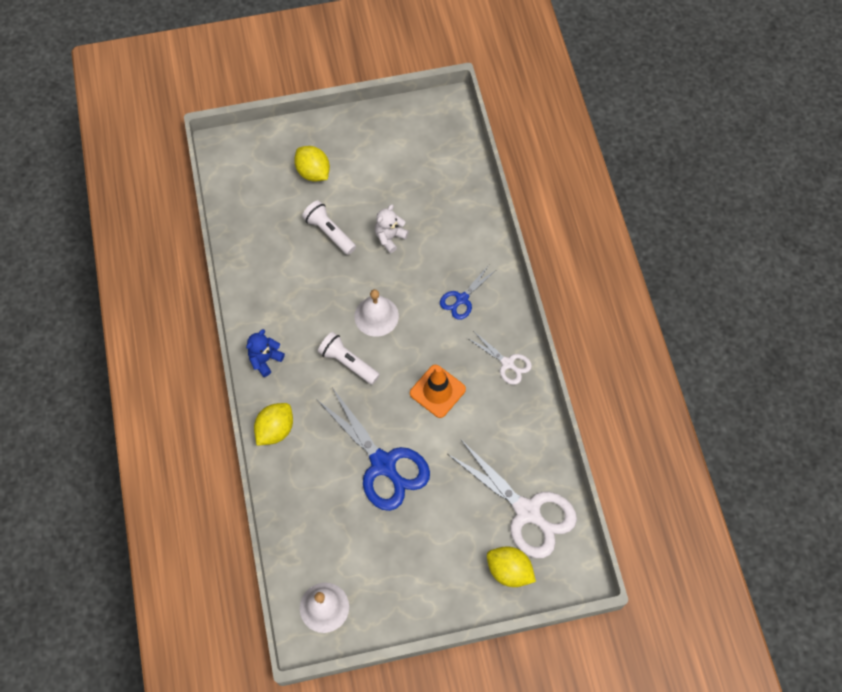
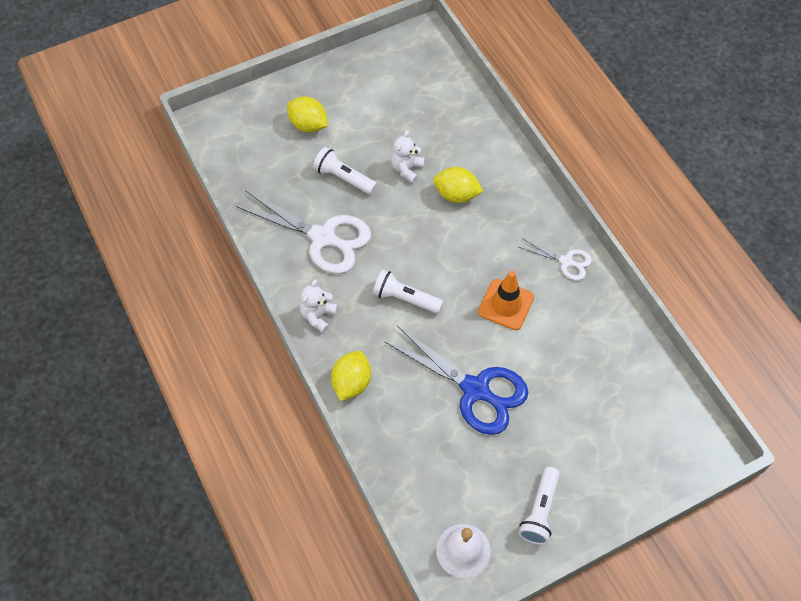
camera: 15 degrees left, 5 degrees down
(265, 359) = (318, 316): blue teddy bear -> white teddy bear
(376, 316) = (419, 247): white bell -> none
(403, 590) = (539, 511): none -> white flashlight
(462, 299) = (499, 211): blue scissors -> none
(509, 570) = (640, 462): yellow lemon -> yellow lemon (456, 195)
(527, 511) = (637, 399): white scissors -> white scissors (323, 237)

